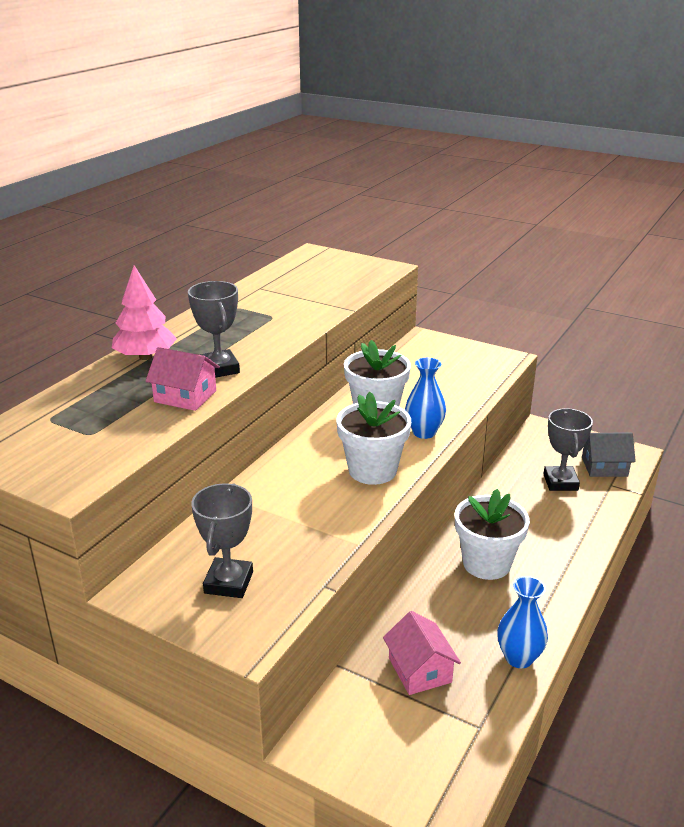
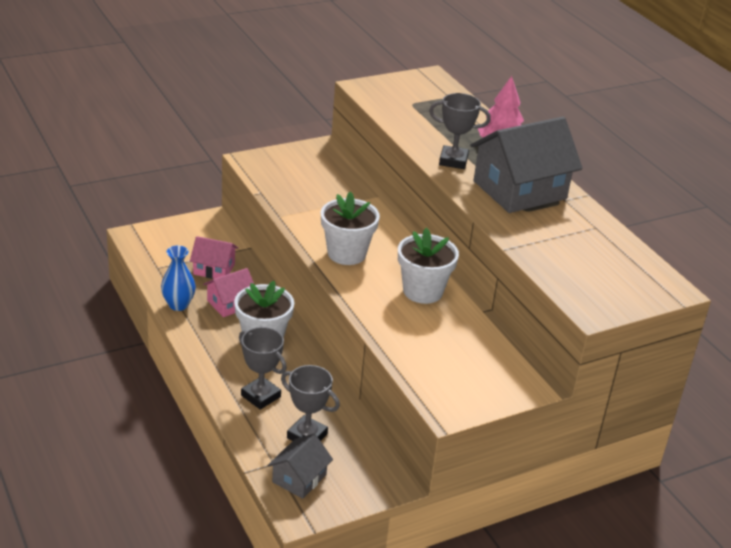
camera: 120 degrees right, 5 degrees up
(185, 396) = (426, 139): pink house -> pink house (230, 303)
(229, 582) = (298, 169): grey trophy -> grey trophy (260, 396)
(237, 326) = (520, 190): none -> grey house
(424, 432) = (370, 297): blue vase -> none

